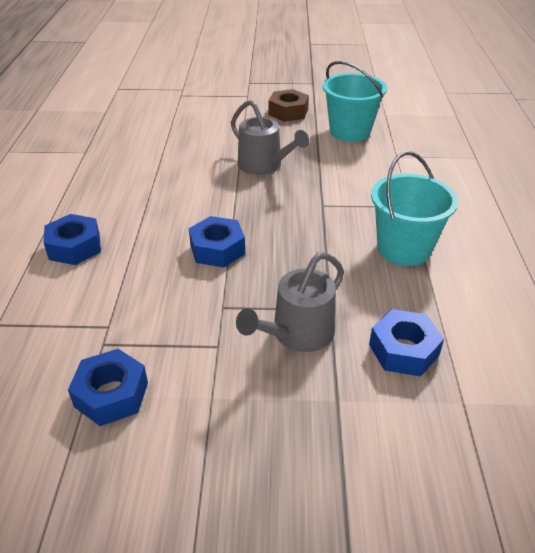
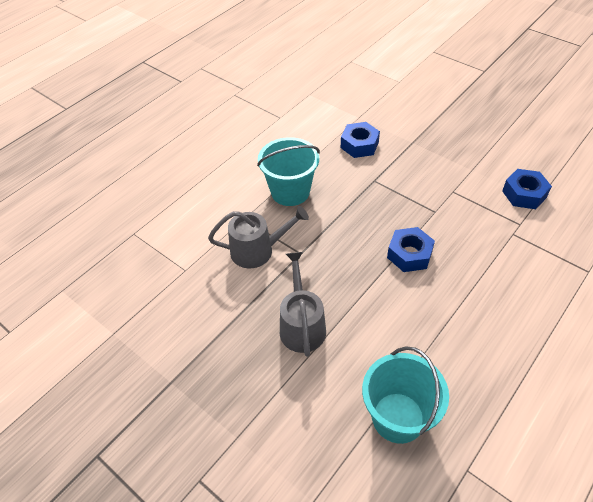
camera: 140 degrees left, 10 degrees up
(75, 247) = (518, 315): blue nut -> none
(288, 112) = (193, 404): brown nut -> none
(297, 334) = (404, 176): grey watering can -> grey watering can (257, 250)
(350, 131) = (178, 327): turquoise bucket -> turquoise bucket (398, 417)

